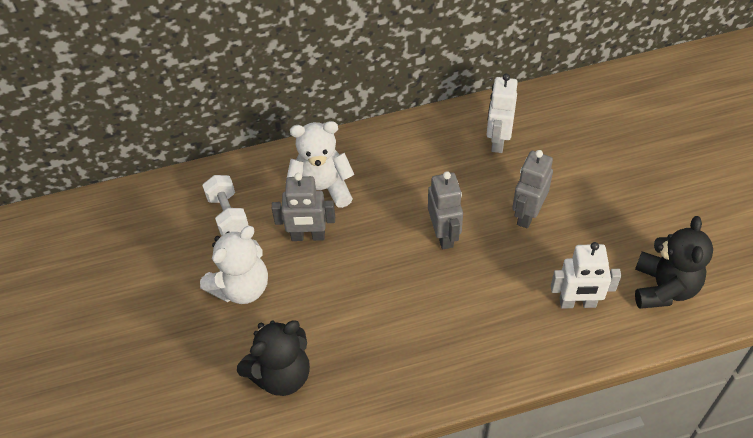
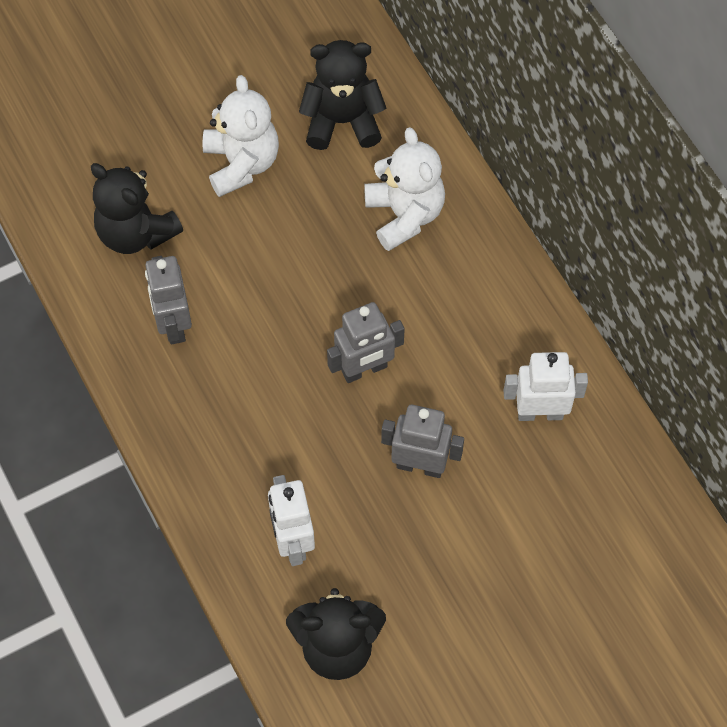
camera: 75 degrees right, 10 degrees up
(228, 214) = (342, 121): white dumbbell -> black teddy bear
(241, 287) = (241, 163): white teddy bear -> white teddy bear turned 135 degrees counterclockwise
(308, 236) = (329, 216): grey robot -> grey robot (173, 324)

